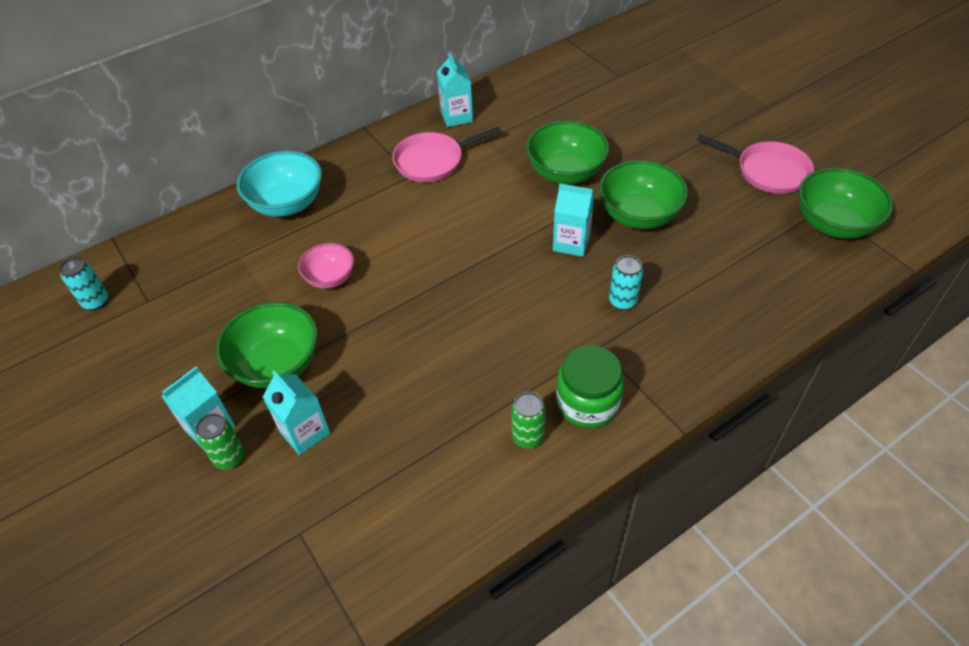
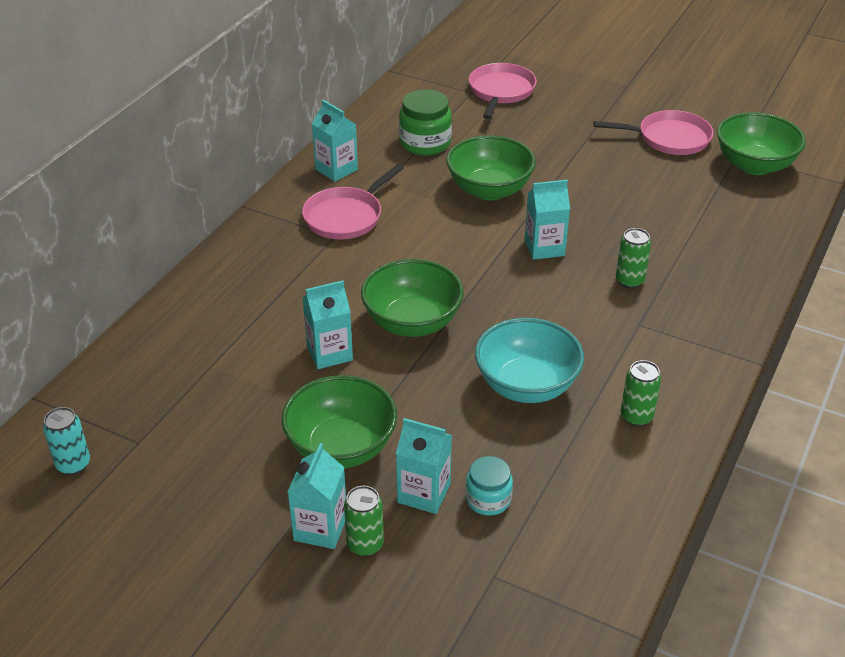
camera: 30 degrees left, 10 degrees down
(287, 204) = (219, 301): turquoise bowl -> turquoise bowl (526, 385)
(330, 278) = (329, 353): pink bowl -> turquoise carton
(348, 460) = (488, 499): none -> turquoise jar
(587, 402) = (665, 371): green jar -> green jar (425, 143)
(622, 301) = (629, 281): turquoise can -> green can
(638, 215) = (586, 206): green bowl -> green bowl (412, 322)
(645, 82) = (501, 91): none -> pink pan

